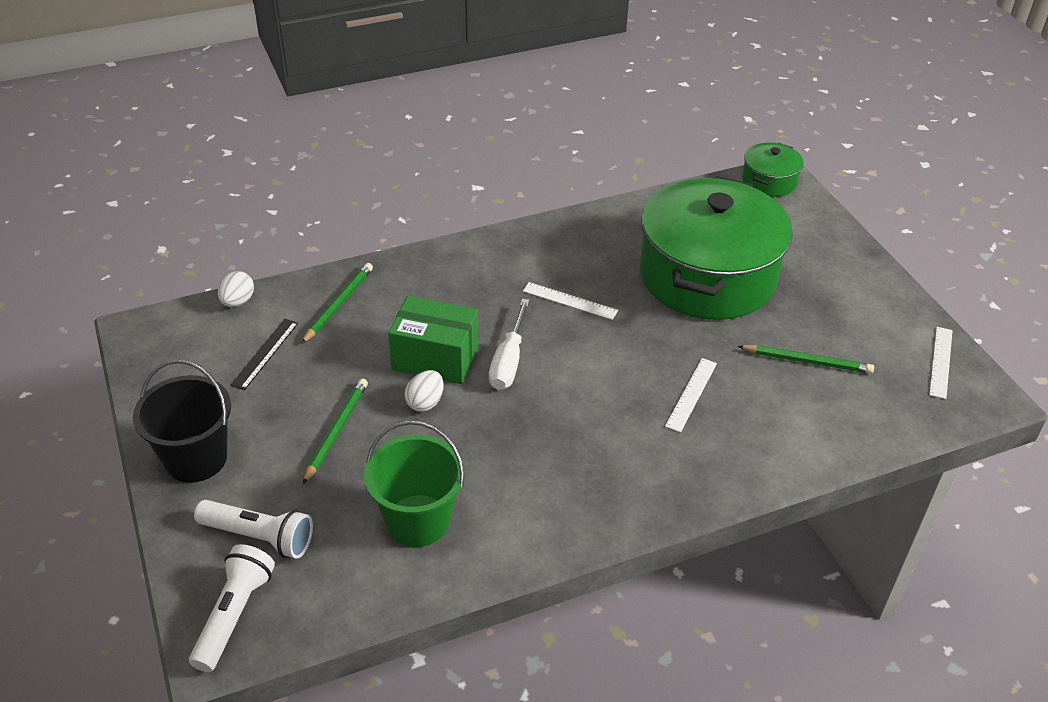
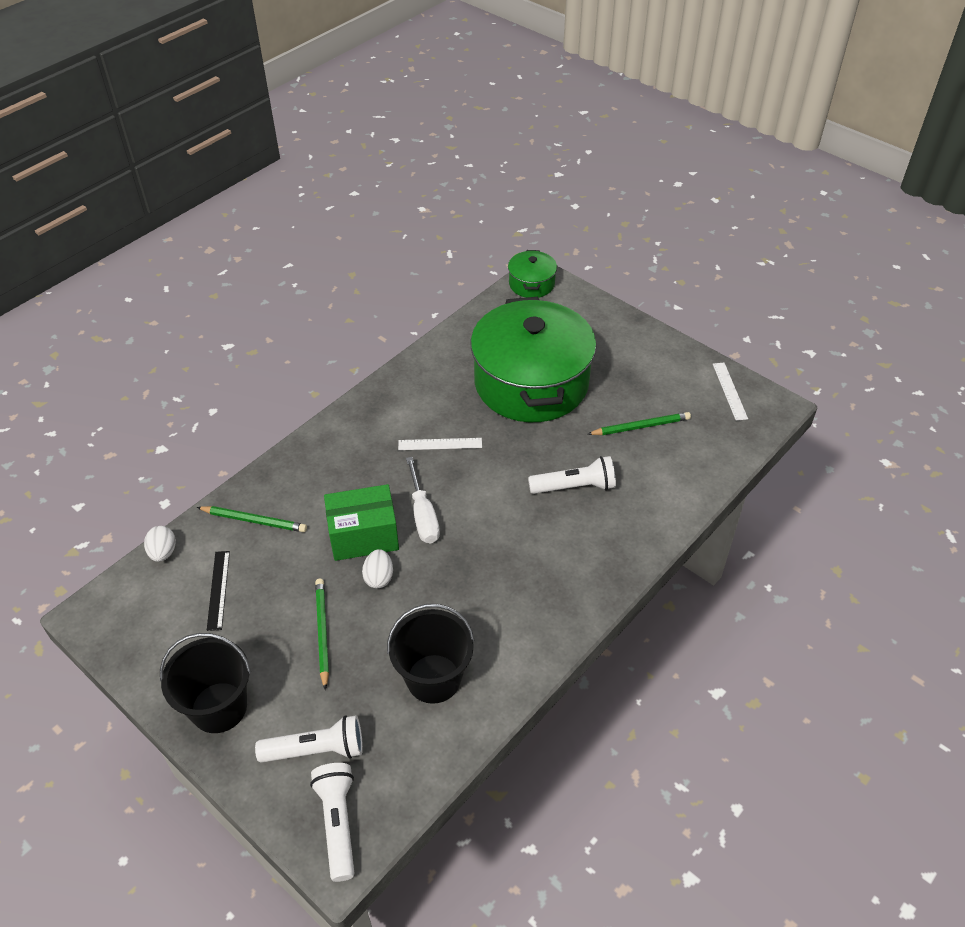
camera: 25 degrees left, 5 degrees up
(338, 304) = (254, 521): green pencil -> green pencil turned 105 degrees clockwise
(418, 520) = (433, 678): green bucket -> black bucket
(691, 394) = (575, 487): white ruler -> white flashlight

